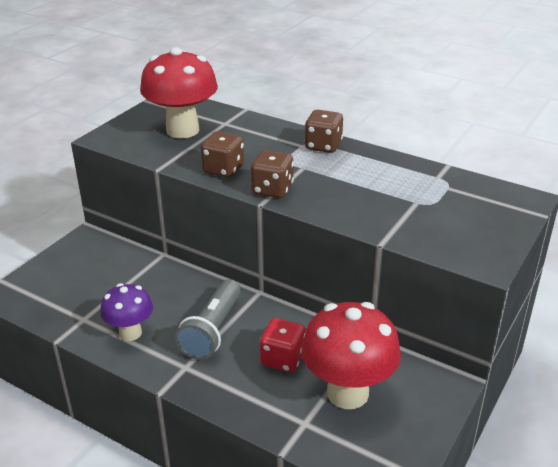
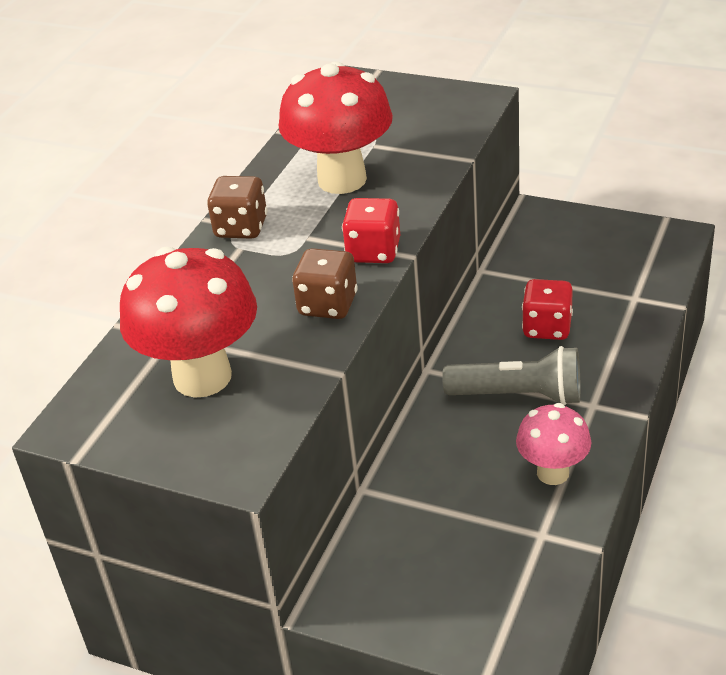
camera: 95 degrees left, 5 degrees up
(130, 333) = (553, 473): purple mushroom -> pink mushroom
(272, 190) = (373, 251): brown dice -> red dice
(347, 393) = (579, 274): red mushroom -> red mushroom (342, 180)

